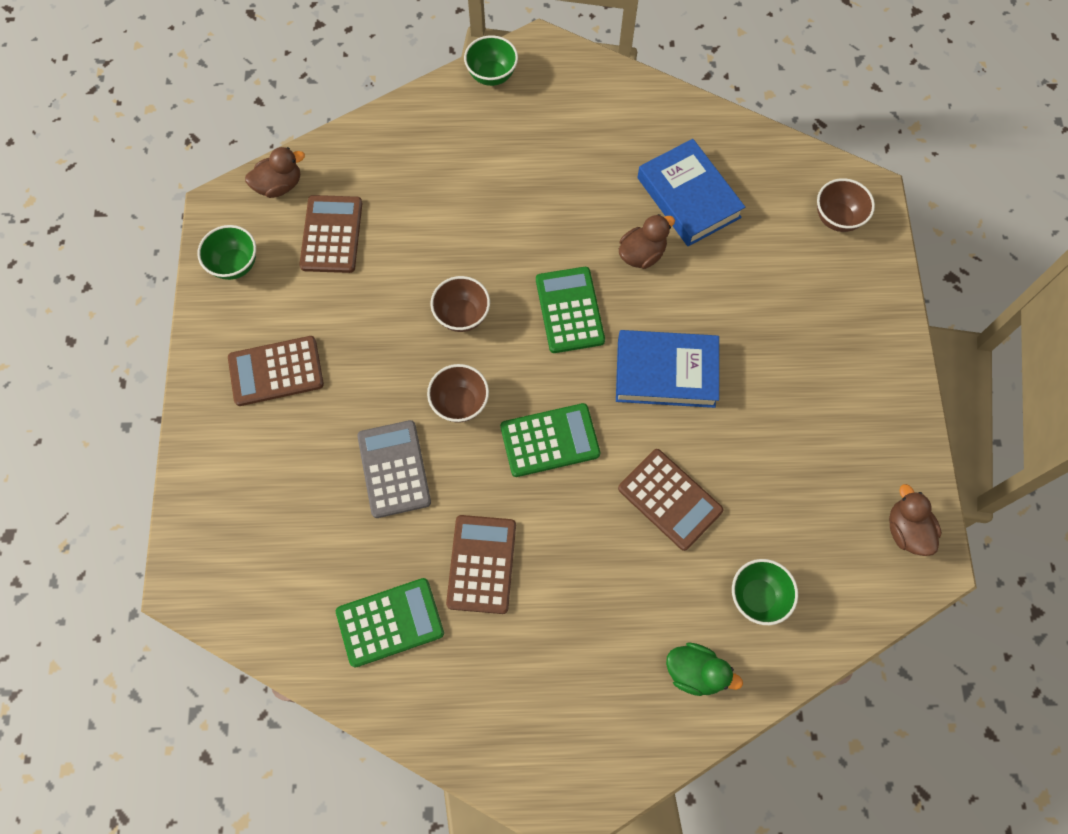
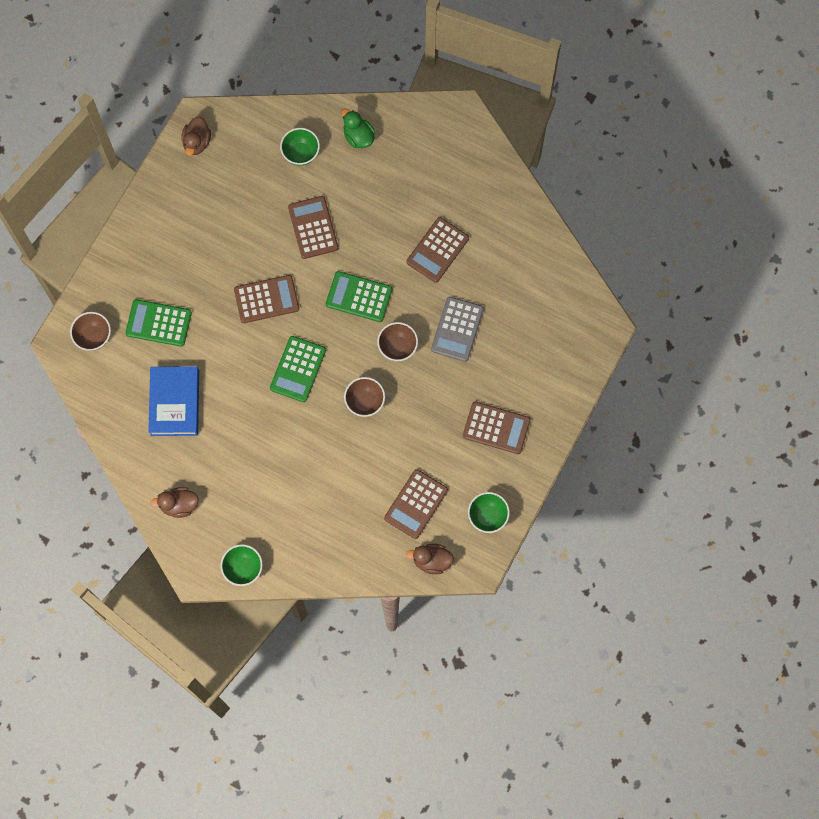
camera: 150 degrees left, 5 degrees up
(390, 622) = (503, 247): green calculator -> green calculator (158, 323)
(642, 254) = (230, 381): brown duck -> brown duck (179, 505)
(666, 372) = (266, 299): blue book -> brown calculator

